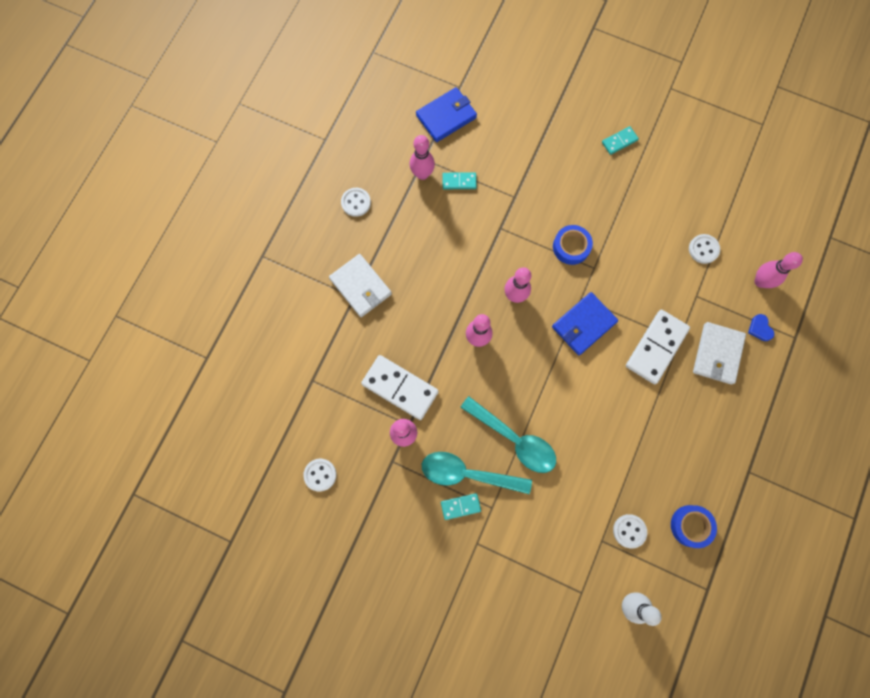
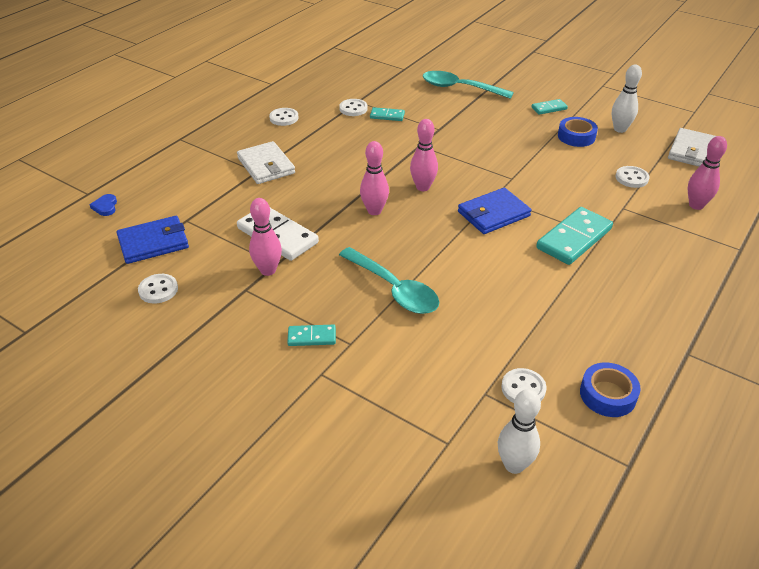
camera: 10 degrees right, 35 degrees down
(422, 174) = (353, 109): pink bowling pin -> white button
(446, 116) = (386, 82): blue wallet -> blue wallet (153, 242)
(467, 473) = (329, 310): turquoise spoon -> turquoise spoon (459, 88)
(571, 247) = (489, 163): blue tape -> blue tape (576, 136)
(656, 347) = (574, 238): white domino -> turquoise domino
(690, 168) = (620, 129): none -> white bowling pin
(717, 354) = (646, 251): white wallet -> white wallet (692, 151)
(760, 328) = (697, 238): blue heart -> blue heart (105, 207)

